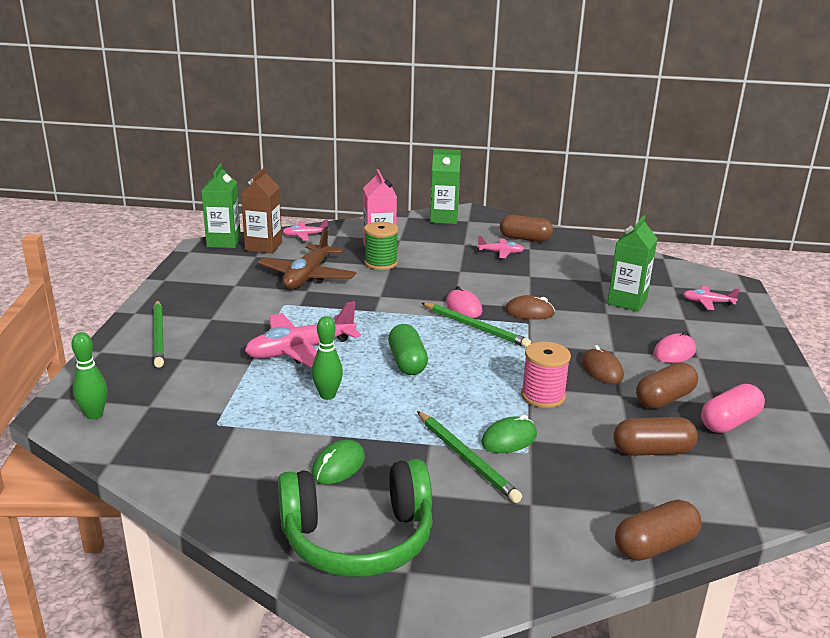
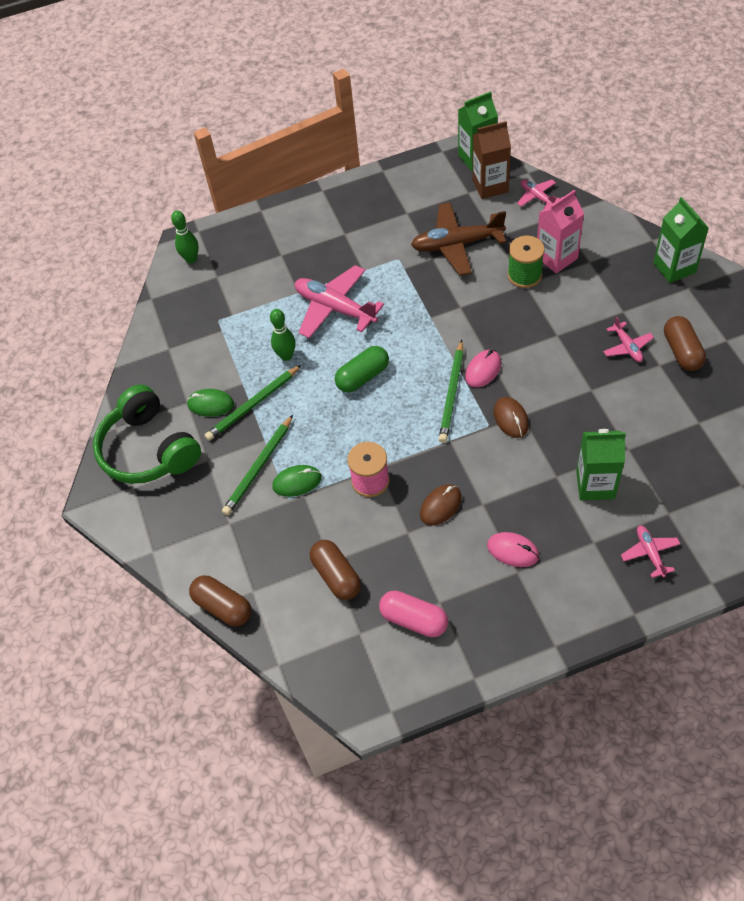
camera: 70 degrees right, 30 degrees up
(159, 335) = (301, 223): green pencil -> green pencil (253, 405)
(509, 439) = (297, 482): green mouse -> green mouse turned 45 degrees counterclockwise
(664, 399) = (421, 564): brown capsule -> none

